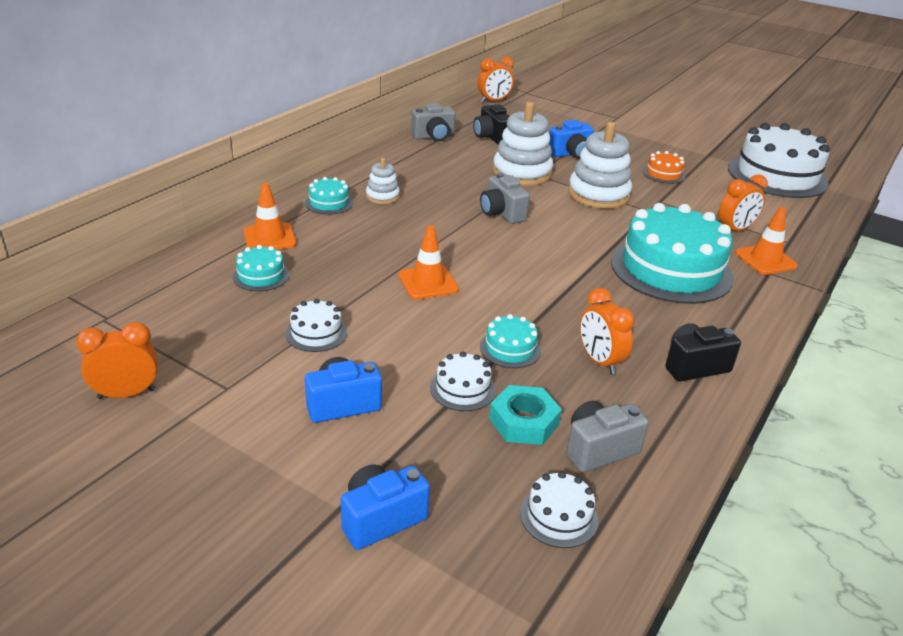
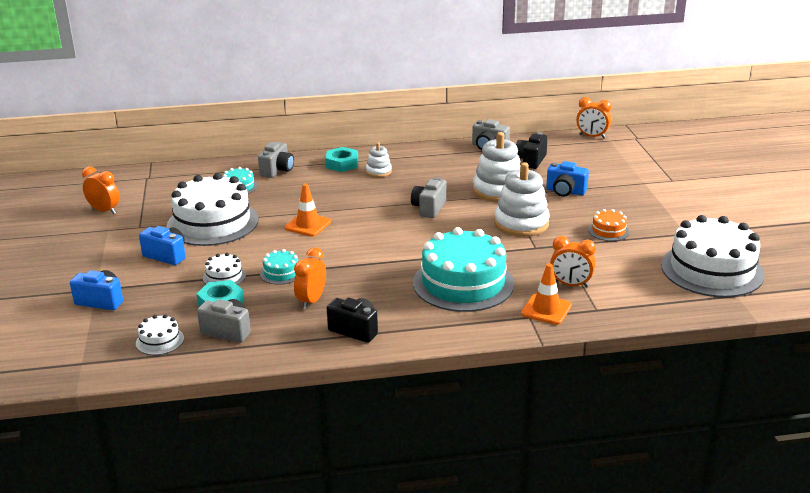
camera: 50 degrees right, 5 degrees down
(269, 238) = (277, 170): orange traffic cone -> grey camera
(316, 333) = (212, 223): white cake -> white cake, size x2.31
(329, 203) = (342, 164): turquoise cake -> turquoise nut

